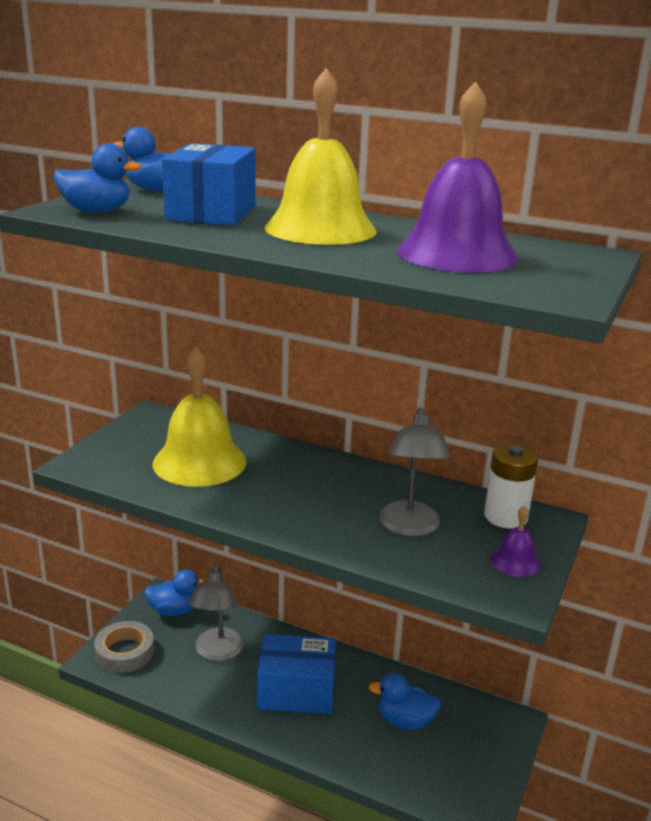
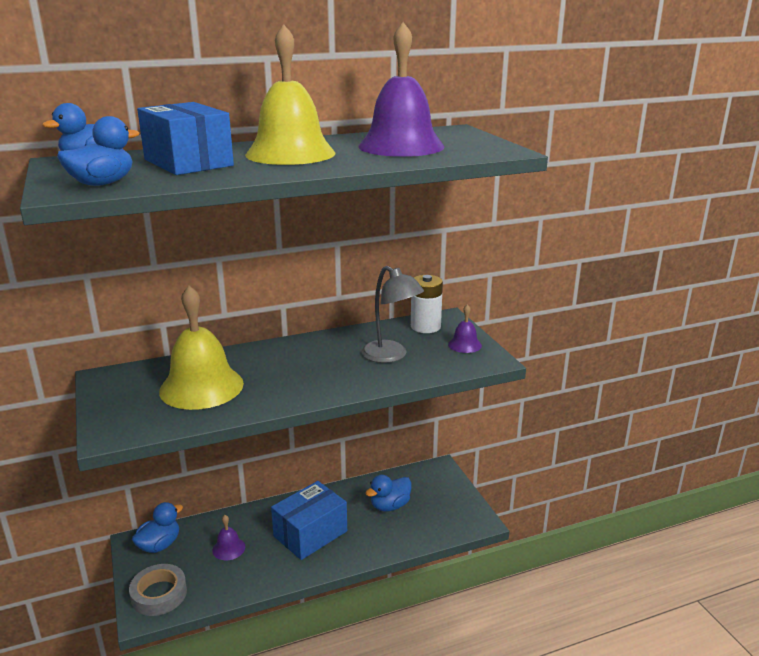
camera: 45 degrees left, 0 degrees up
(217, 652) = (228, 548): grey lamp -> purple bell

